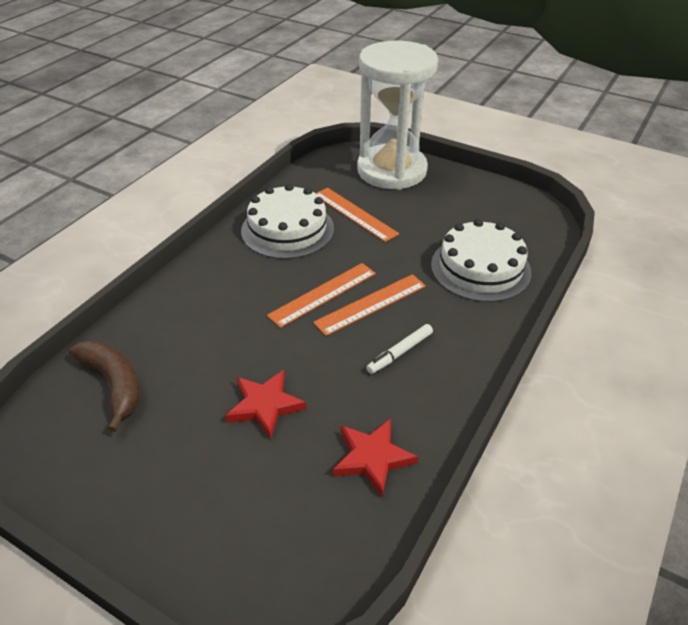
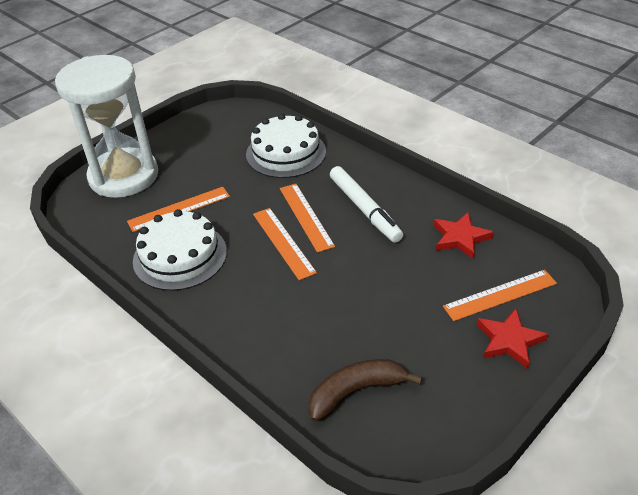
camera: 75 degrees left, 0 degrees up
(265, 405) = (402, 289): red star -> red star (509, 341)
(268, 512) = (500, 295): none -> orange ruler
(400, 352) = (364, 209): white marker -> white marker, size x1.78

